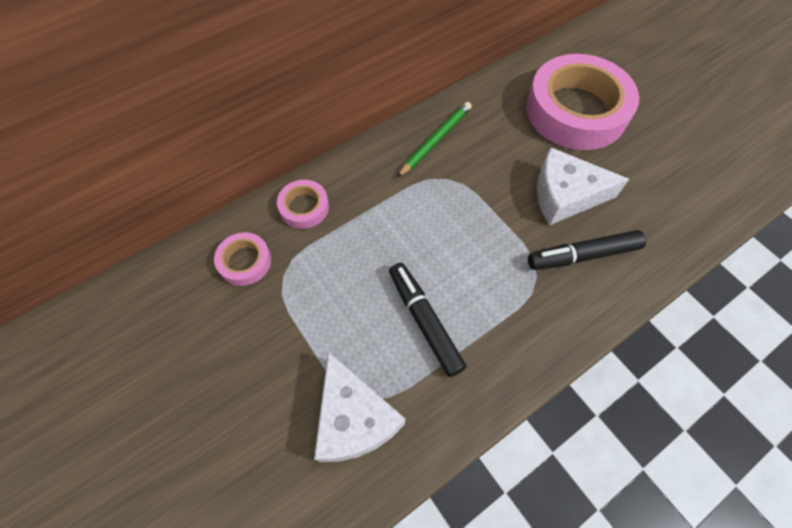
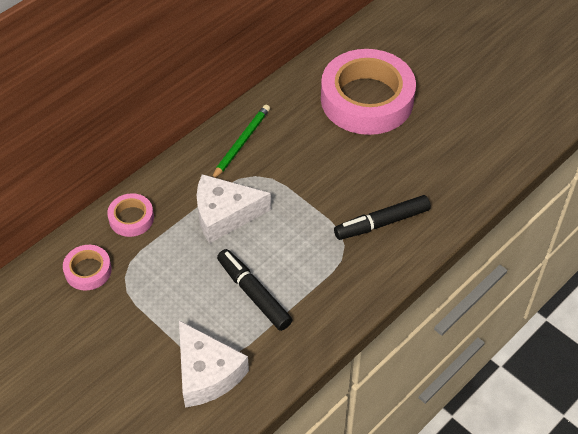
camera: 10 degrees left, 10 degrees down
(565, 195) = (363, 175): white cheese -> white cheese (224, 214)

